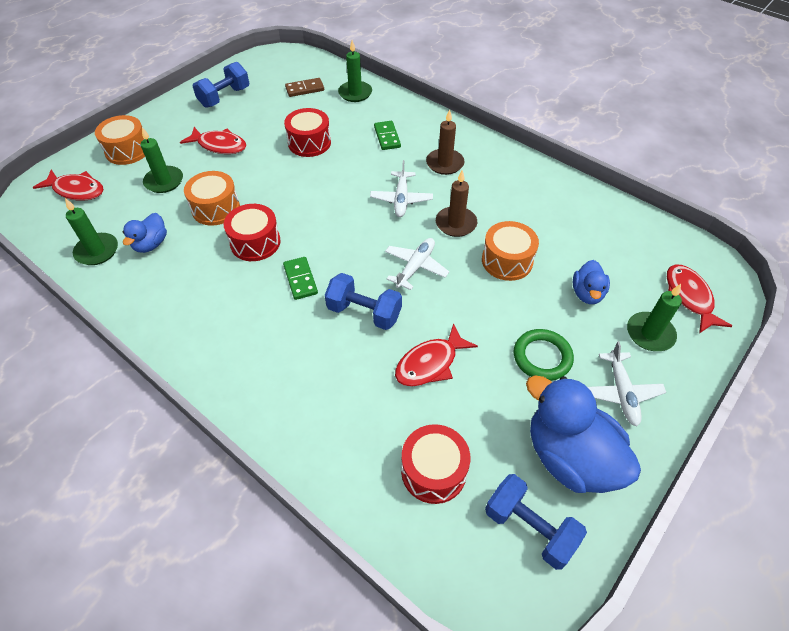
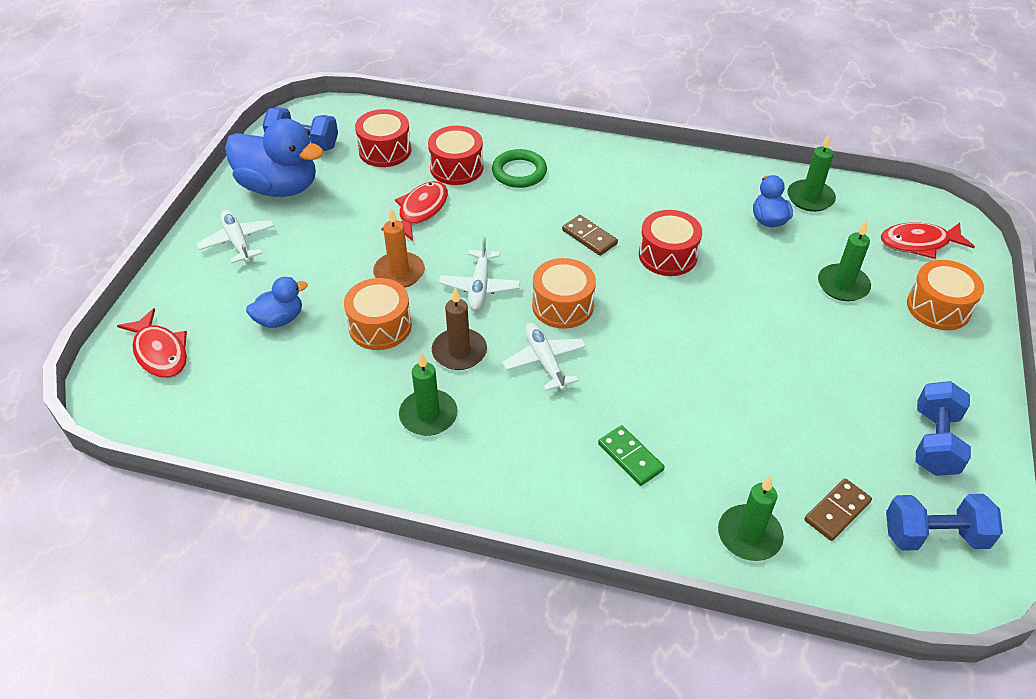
camera: 155 degrees right, 5 degrees down
(216, 208) = (748, 275): orange drum -> orange drum (562, 306)
(219, 145) = (840, 355): red fish -> none
(300, 279) = (589, 237): green domino -> brown domino
(309, 143) = (730, 404): red drum -> red drum (456, 168)
(364, 312) = (505, 230): blue dumbbell -> blue dumbbell (934, 536)
(445, 163) = (518, 439): brown candle -> none
(475, 302) = (399, 272): none -> orange candle
(542, 357) = (317, 246): green ring -> green ring (519, 172)
(587, 293) = (280, 319): blue duck -> blue duck turned 75 degrees clockwise
(650, 333) = (208, 300): green candle -> green candle (428, 415)

